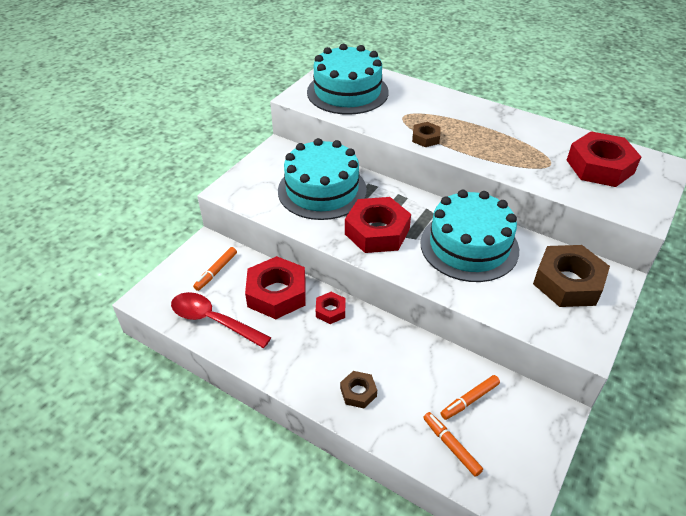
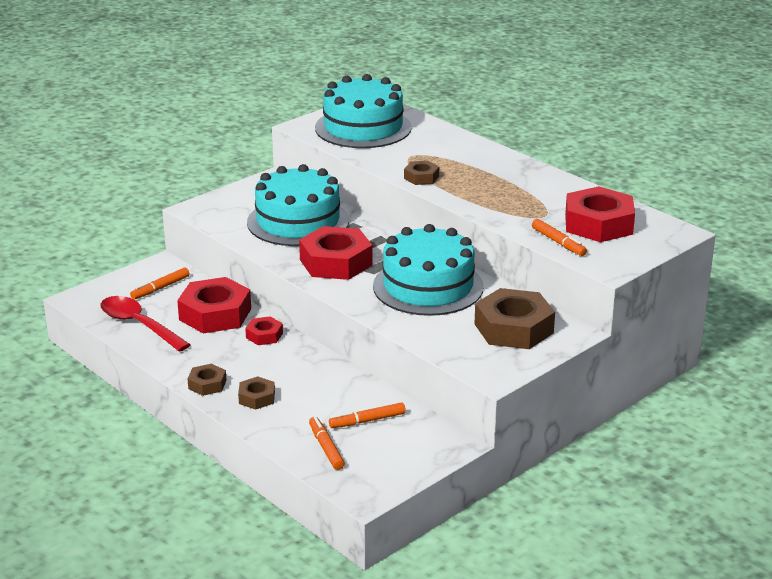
camera: 15 degrees right, 15 degrees down
(306, 384) = (207, 384): none -> brown nut
(583, 193) = (558, 242): none -> orange marker

